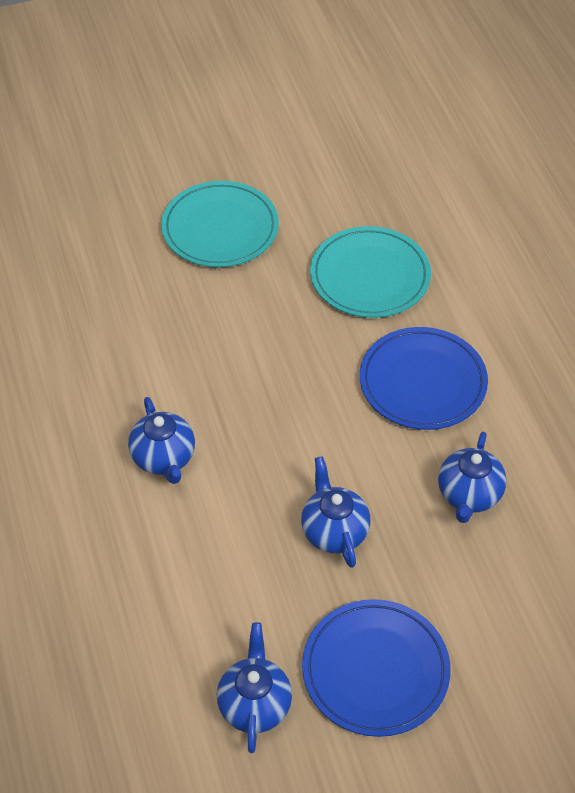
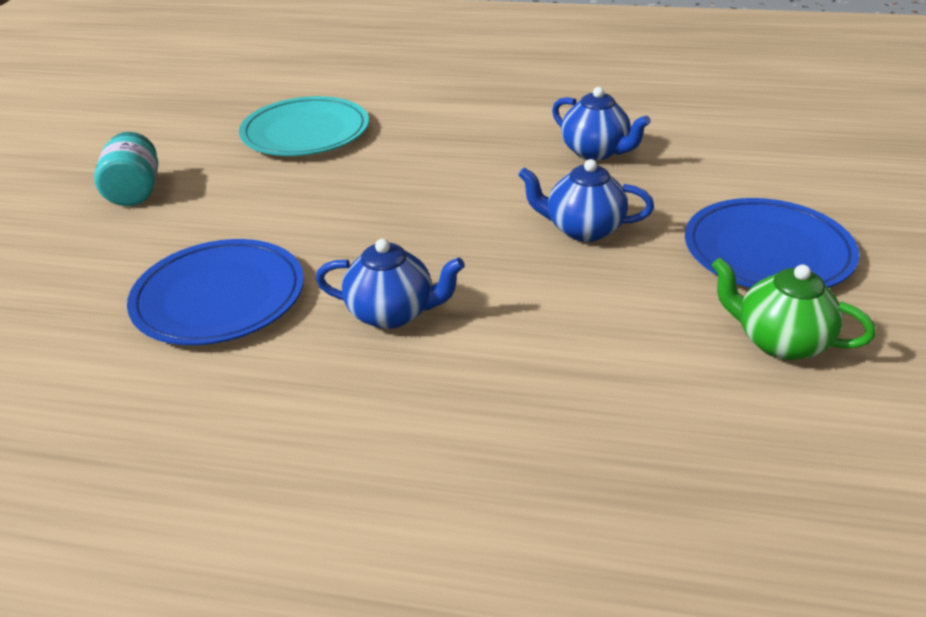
camera: 60 degrees left, 15 degrees down
(220, 228) = (135, 192): turquoise plate -> turquoise jar
(255, 704) = (780, 341): blue teapot -> green teapot
(422, 382) = (452, 140): blue plate -> blue plate (219, 297)

